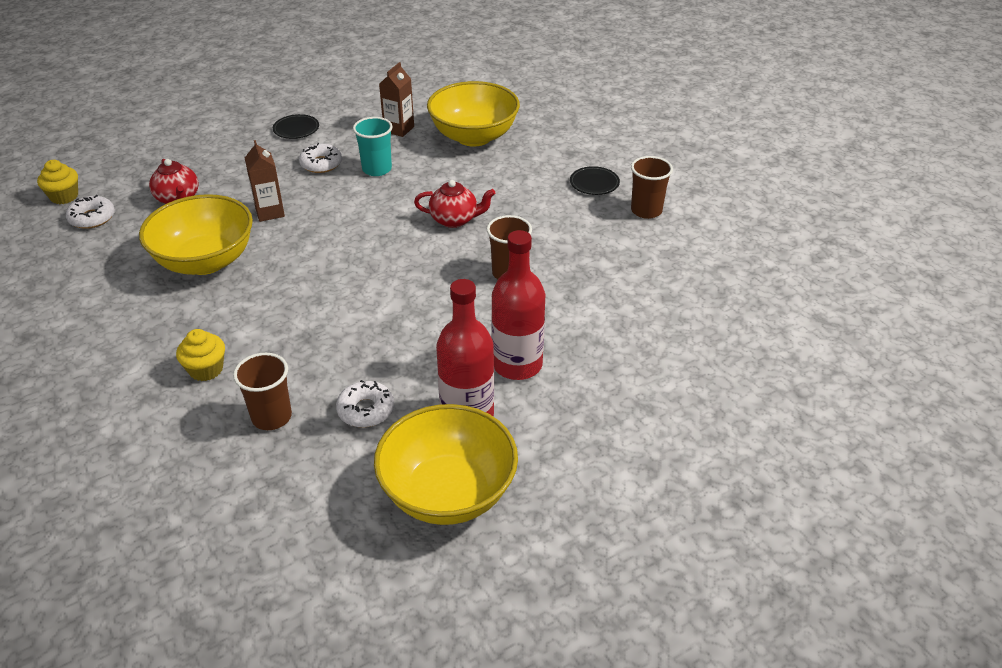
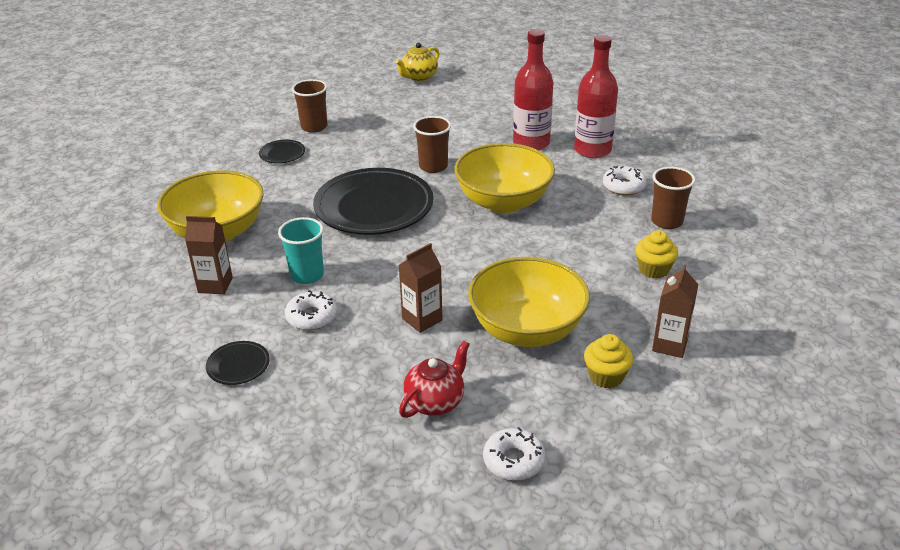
camera: 110 degrees left, 5 degrees down
(64, 196) = (488, 518): yellow cupcake -> yellow cupcake (606, 376)
(106, 335) = (670, 345): none -> brown carton
(448, 493) = (657, 142): yellow bowl -> yellow bowl (503, 202)
(455, 220) = (374, 207): red teapot -> black plate
(756, 315) = (418, 77): none -> yellow teapot

